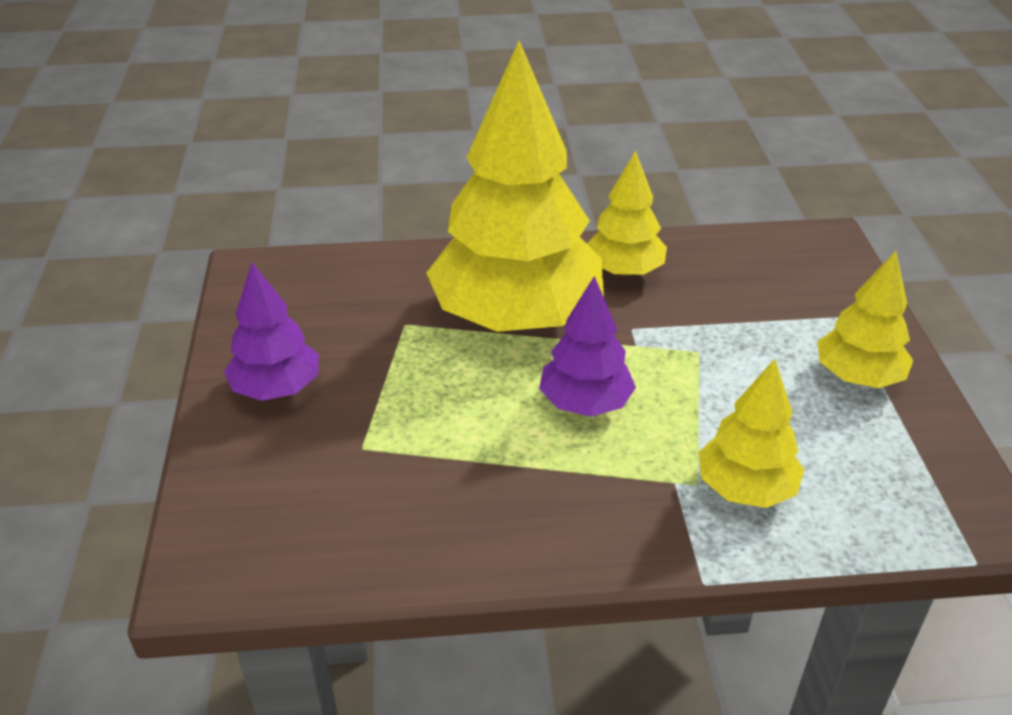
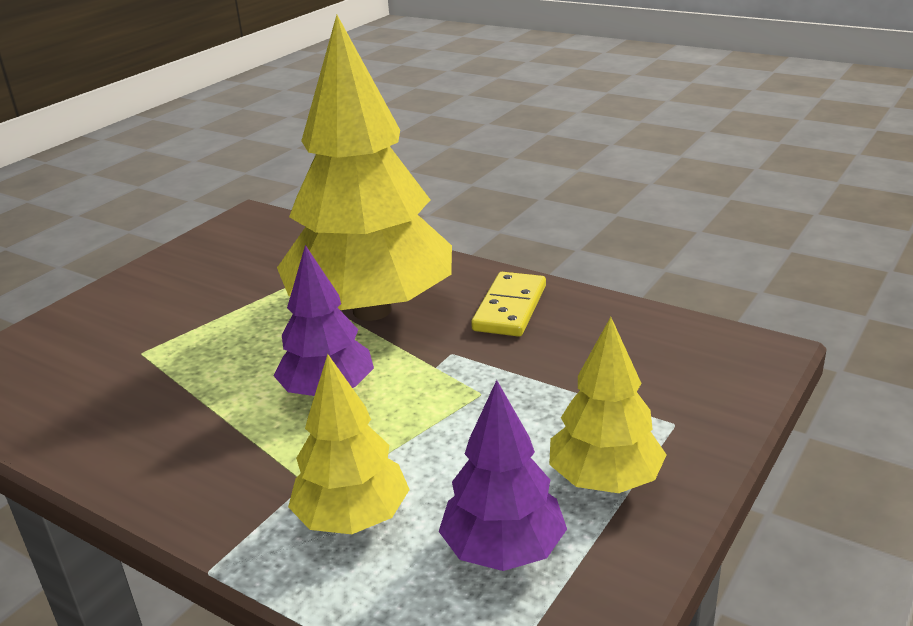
camera: 40 degrees right, 10 degrees down
(277, 388) = (151, 294): purple tree -> purple tree (503, 550)
(624, 271) = (510, 308): yellow tree -> yellow domino

